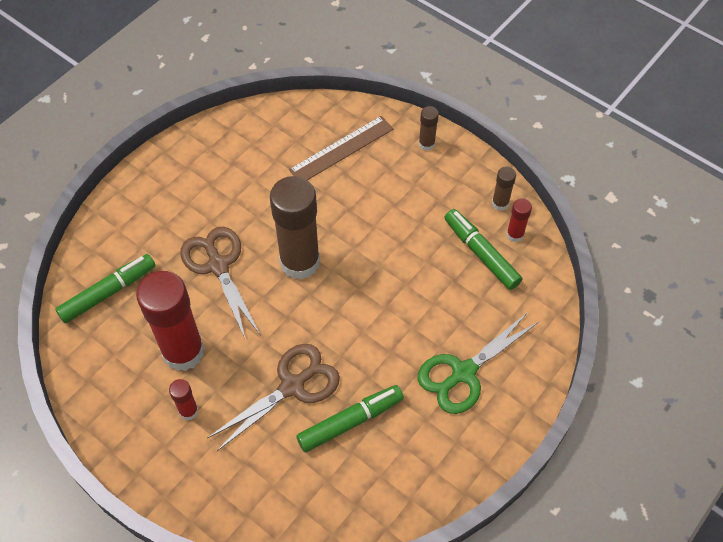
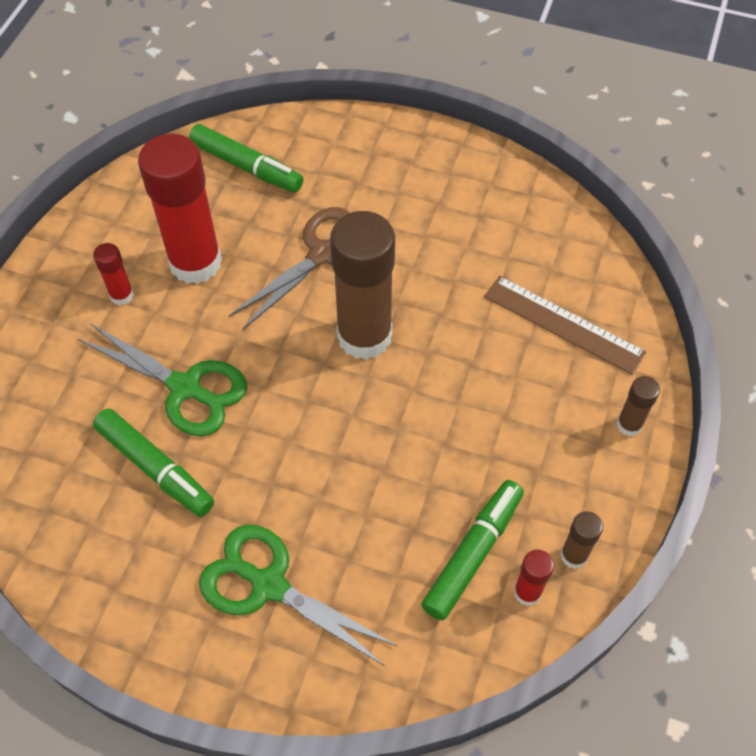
camera: 70 degrees right, 0 degrees up
(292, 386) = (185, 388): brown scissors -> green scissors

